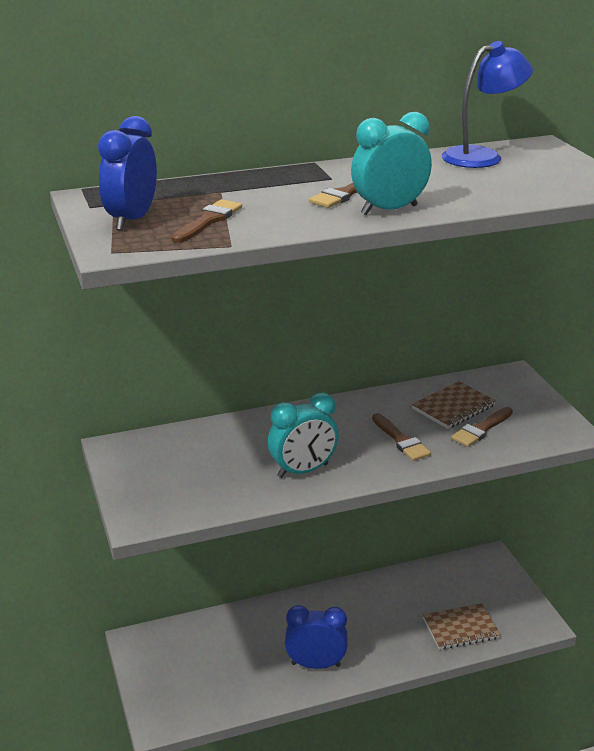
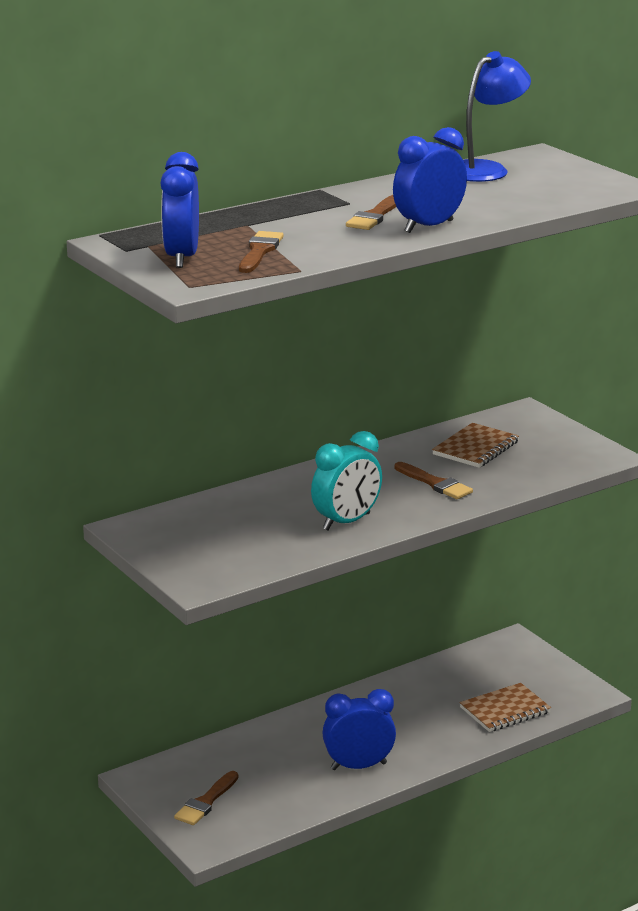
camera: 15 degrees left, 5 degrees down
(389, 210) = (428, 226): turquoise clock -> blue clock
(481, 429) = (514, 464): brown brush -> brown brush (206, 802)

